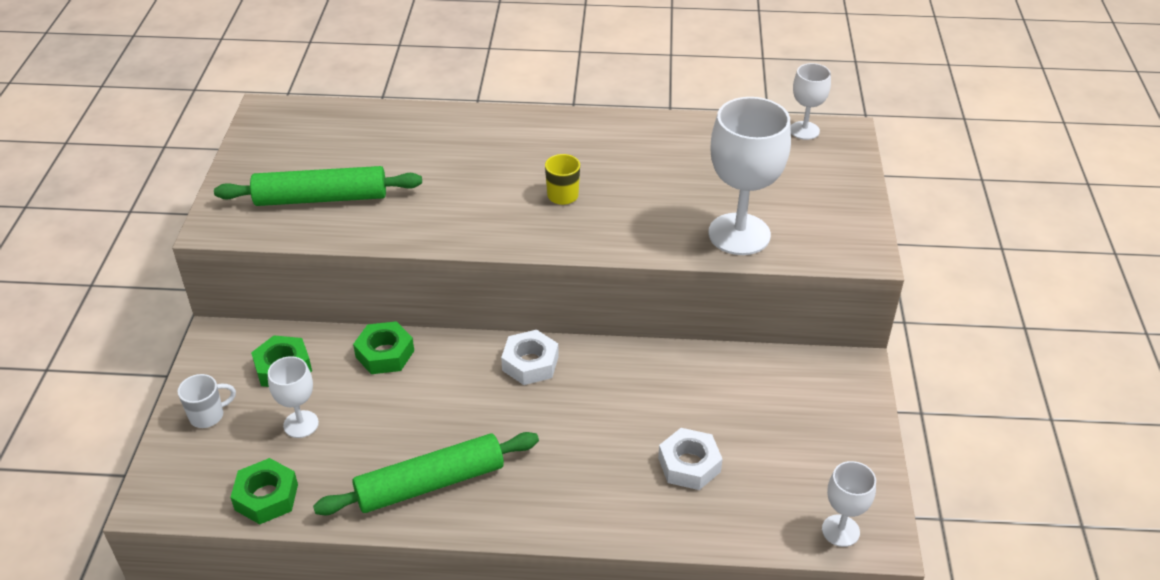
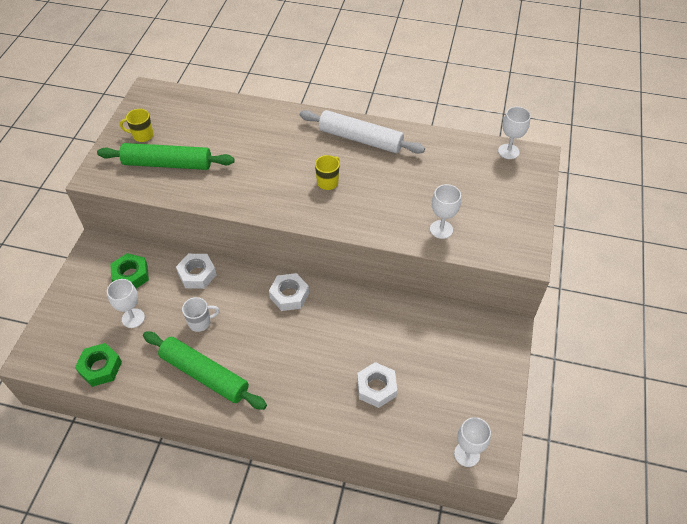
camera: 10 degrees right, 10 degrees up
(208, 416) = (77, 303): white mug -> white mug (200, 322)
(273, 167) = (142, 135): none -> yellow mug
(385, 354) = (197, 274): green nut -> white nut
(430, 483) = (204, 374): green rolling pin -> green rolling pin turned 45 degrees clockwise
(595, 137) = (360, 139): none -> white rolling pin
(739, 234) = (441, 229): white goblet -> white goblet, size x0.53

